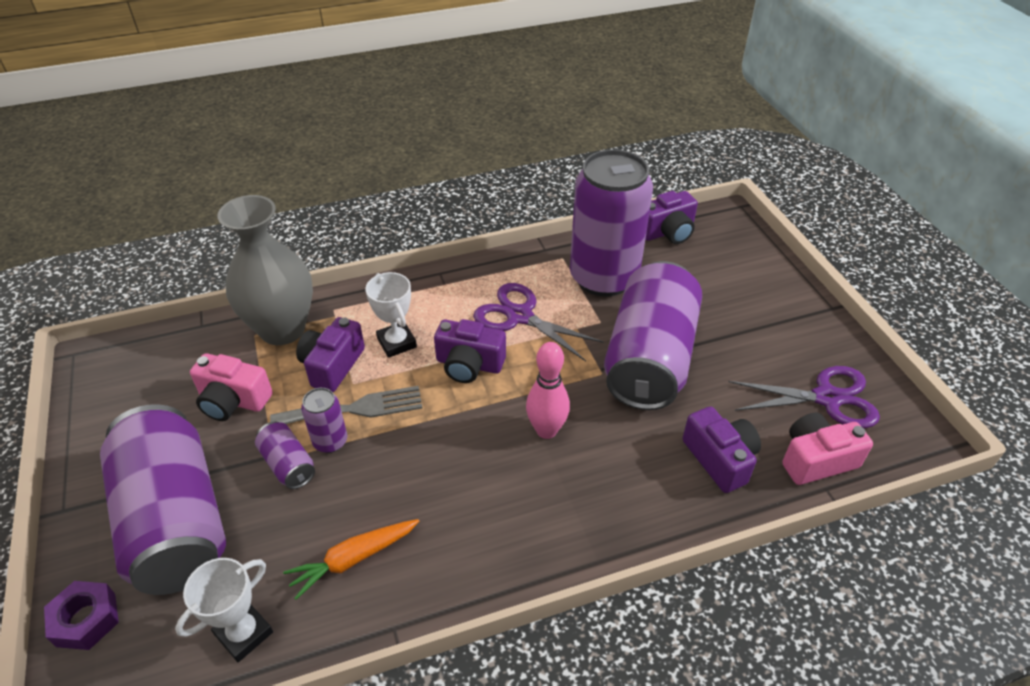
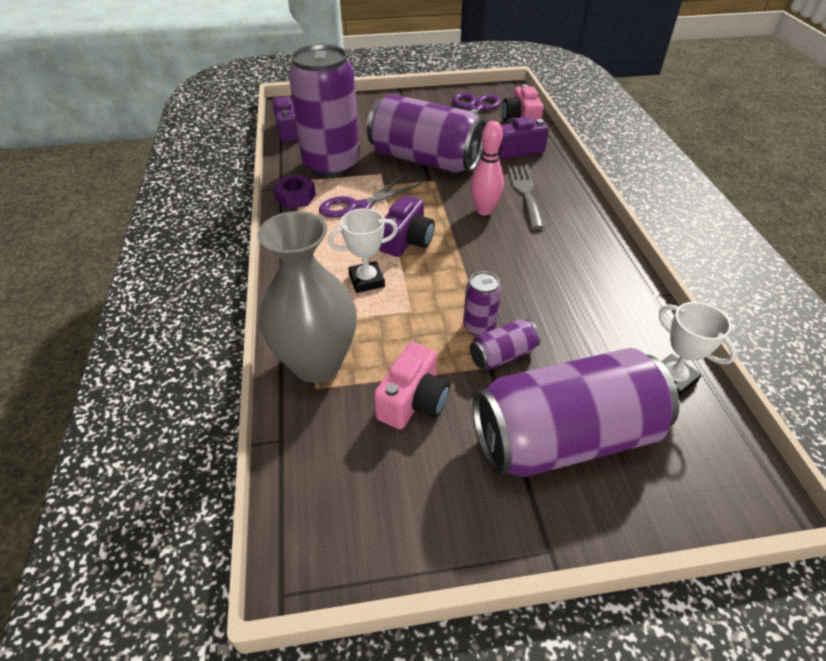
camera: 80 degrees left, 0 degrees up
(86, 619) = (678, 502): purple nut -> purple nut (295, 197)
(332, 365) = (384, 324): purple camera -> none
(353, 559) = (599, 314): orange carrot -> none
(355, 409) = (443, 310): grey fork -> grey fork (525, 193)

